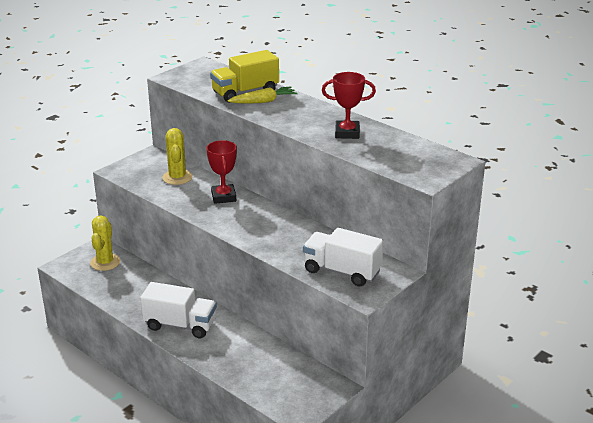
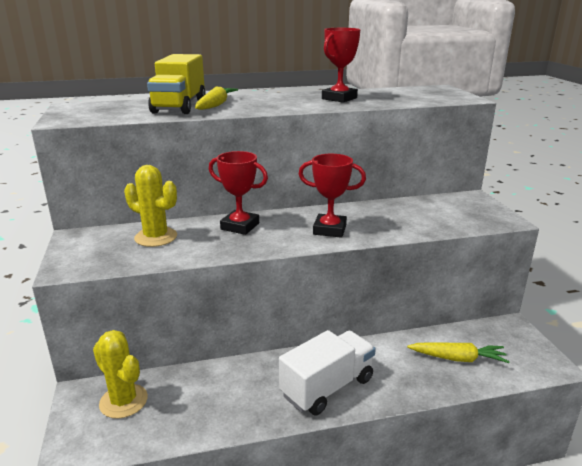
camera: 55 degrees left, 5 degrees down
(256, 229) = (329, 229): none -> red trophy
(263, 369) = (458, 358): none -> yellow carrot
(342, 271) = (453, 216): white truck -> none

